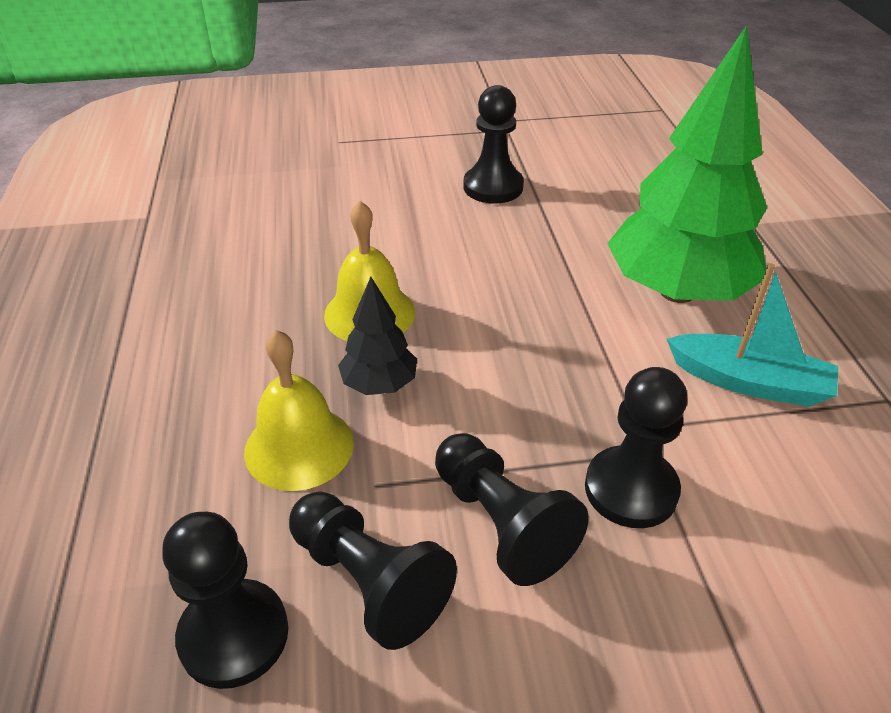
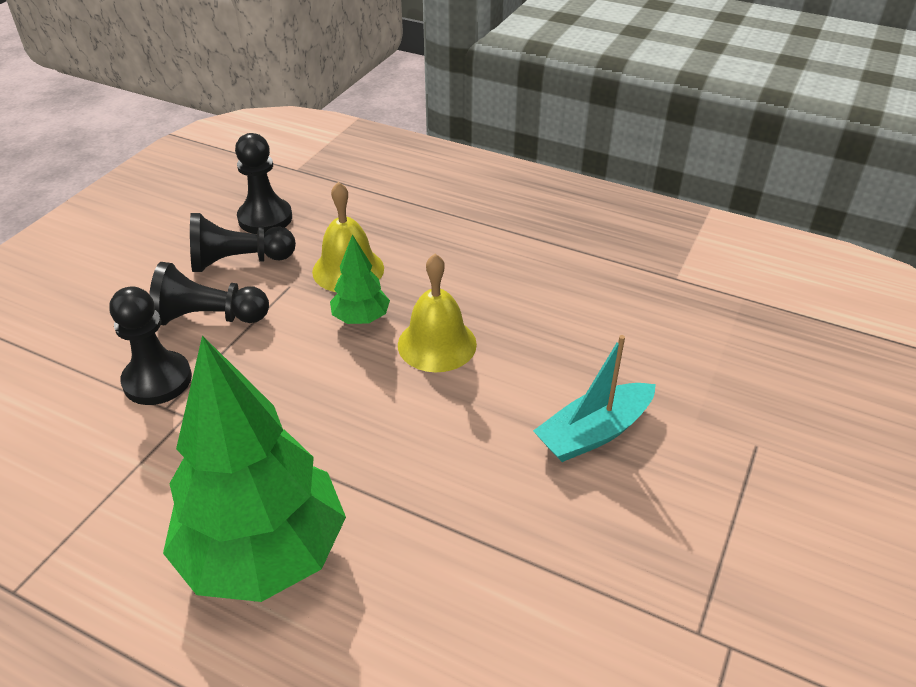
camera: 125 degrees right, 0 degrees up
(379, 384) = (361, 318): black tree -> green tree
(493, 187) = (559, 525): black pawn -> none
(749, 382) = (136, 512): turquoise boat -> turquoise boat (594, 433)

